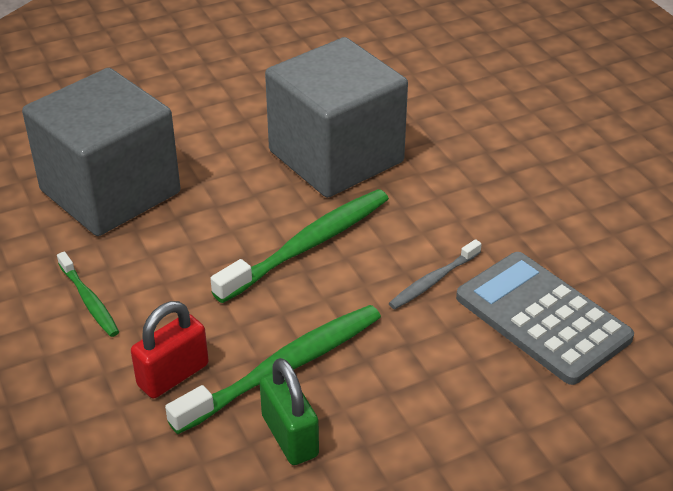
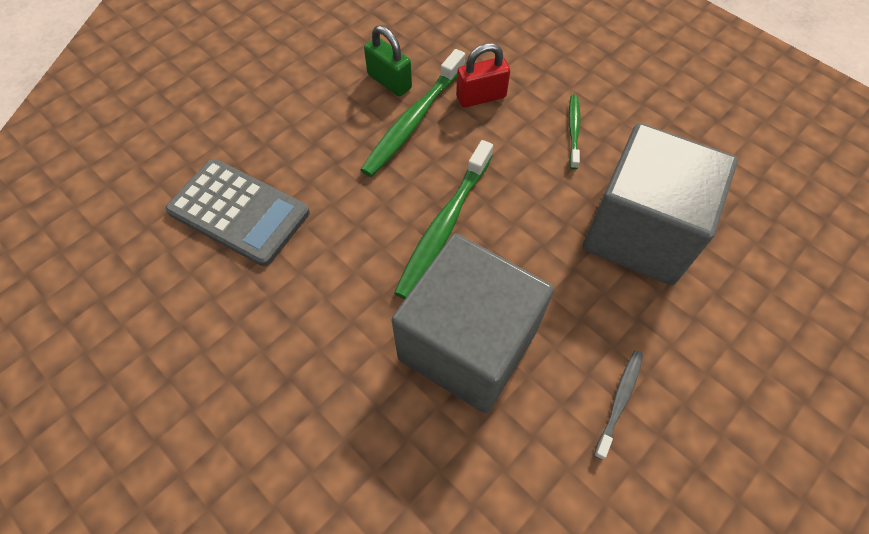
camera: 160 degrees right, 20 degrees up
(89, 301) = (573, 130): green toothbrush -> green toothbrush turned 60 degrees clockwise
(173, 375) = (481, 97): red padlock -> red padlock turned 45 degrees clockwise
(433, 281) = (331, 221): grey toothbrush -> grey toothbrush (619, 401)

